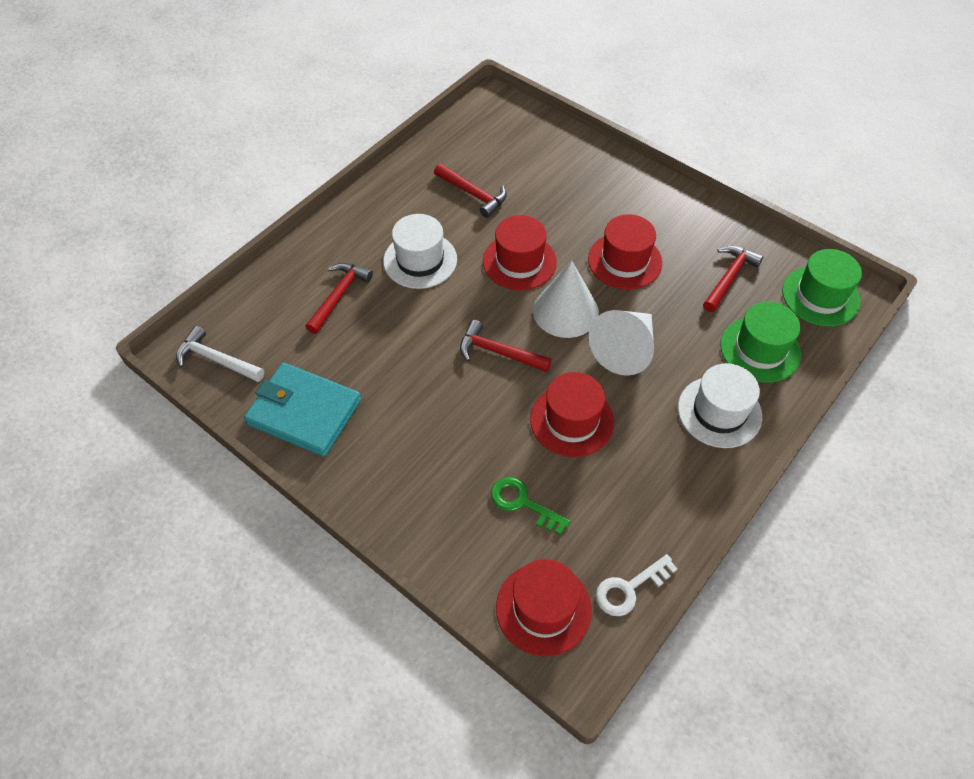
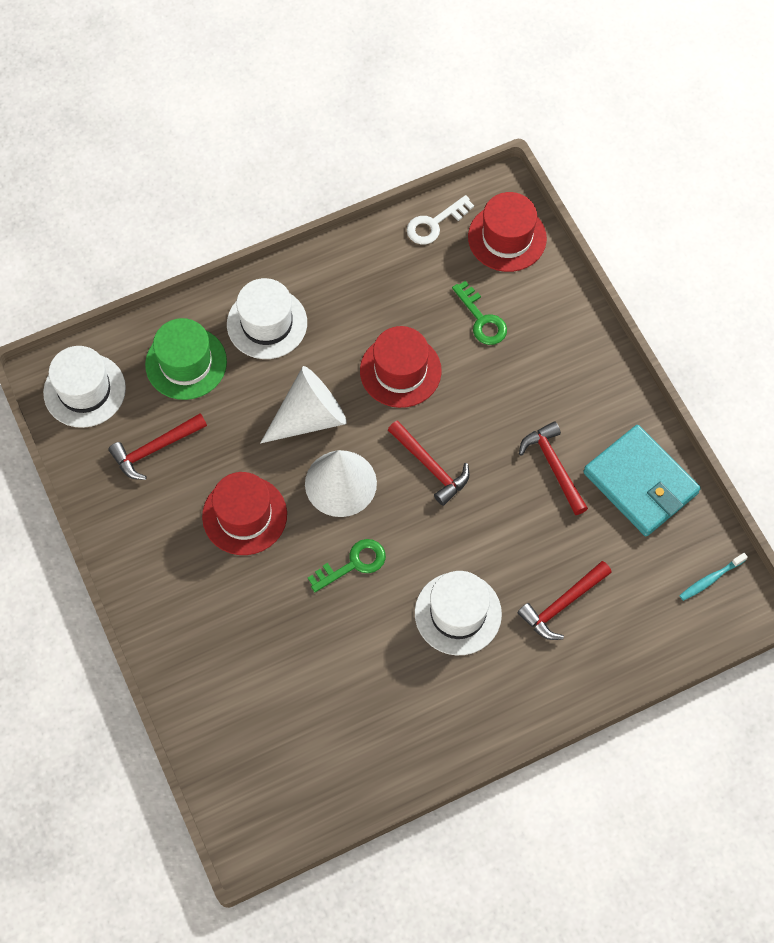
camera: 155 degrees left, 10 degrees up
(217, 359) = (711, 579): white hammer -> turquoise toothbrush
(473, 194) = (355, 683): red hammer -> red hammer (554, 466)
(519, 261) = (353, 564): red hat -> green key
(629, 589) = (434, 224): white key -> white key turned 150 degrees clockwise
(820, 296) = (84, 390): green hat -> white hat

